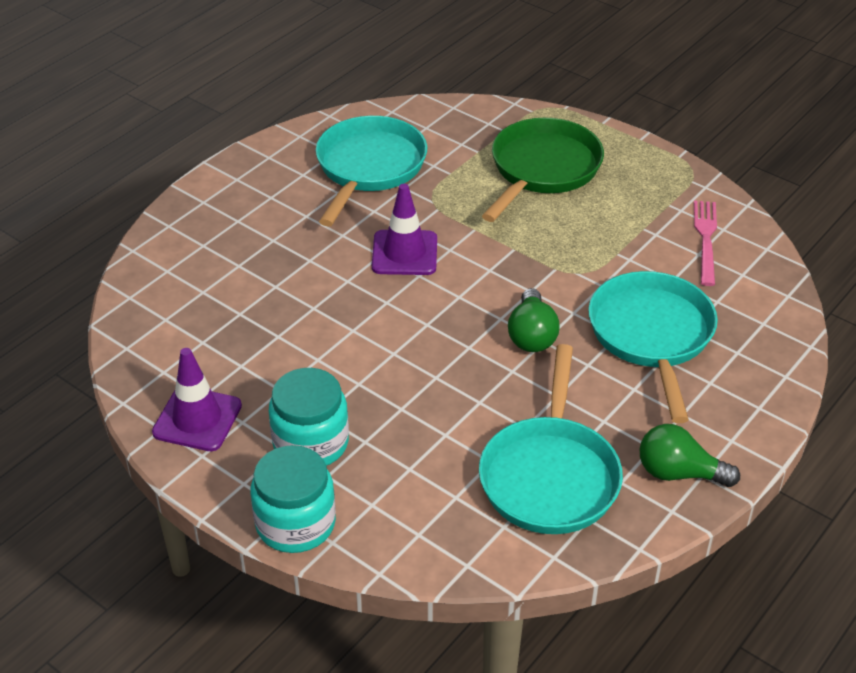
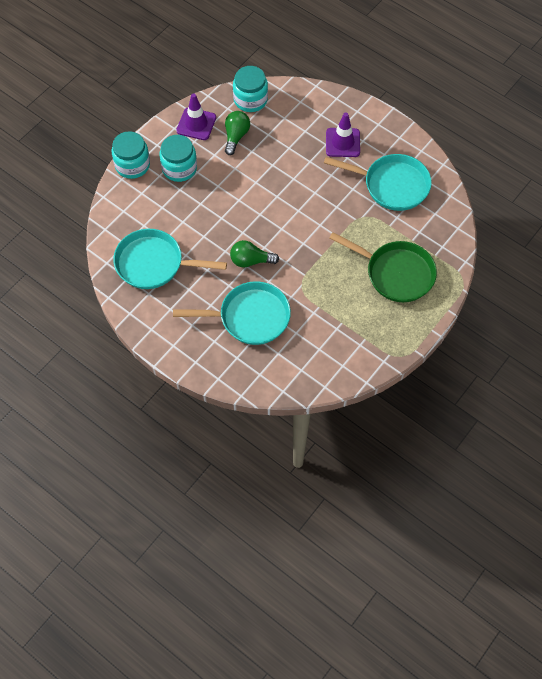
camera: 90 degrees right, 20 degrees up
(148, 338) = (250, 99): none -> turquoise jar
(404, 253) = (316, 203): purple traffic cone -> purple traffic cone (342, 142)
(679, 473) = (152, 319): green light bulb -> green light bulb (236, 136)
(706, 239) = (332, 354): pink fork -> none

